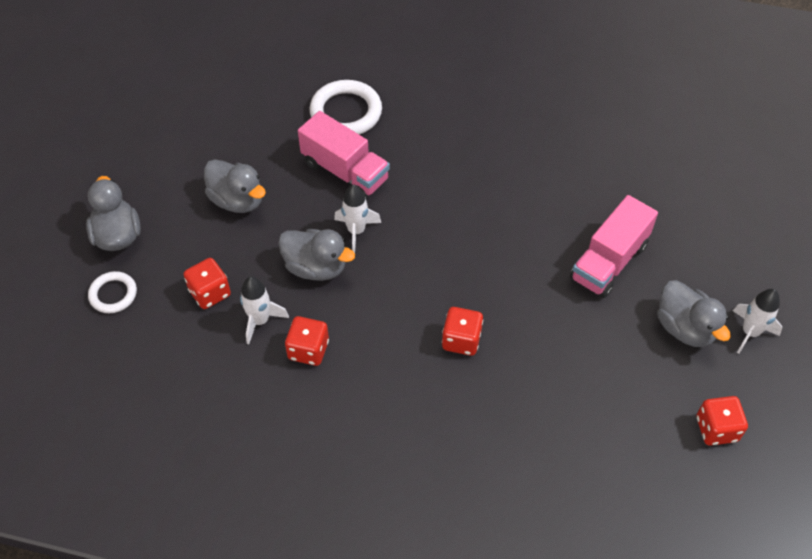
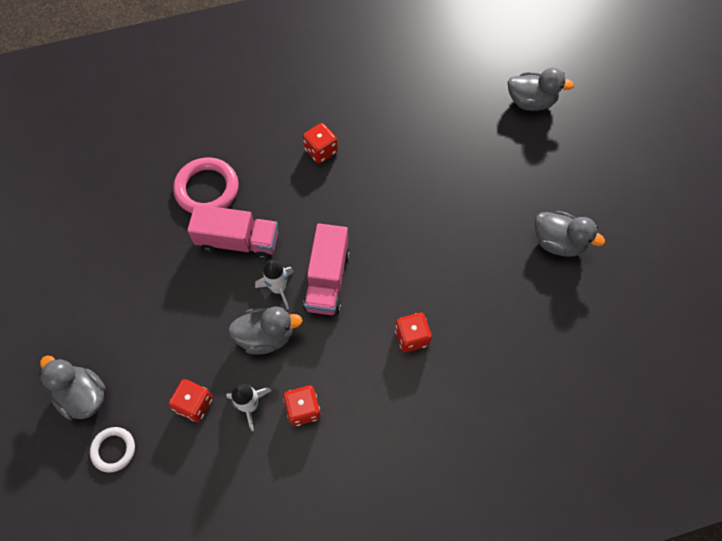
camera: 30 degrees left, 10 degrees up
(238, 200) = (166, 311): grey duck -> grey duck (530, 102)
(346, 112) = (207, 189): white ring -> pink ring
(609, 262) = (478, 217): pink truck -> pink truck (327, 279)
(716, 429) = (621, 309): red dice -> red dice (321, 151)
(750, 332) = (601, 222): white rocket -> none

